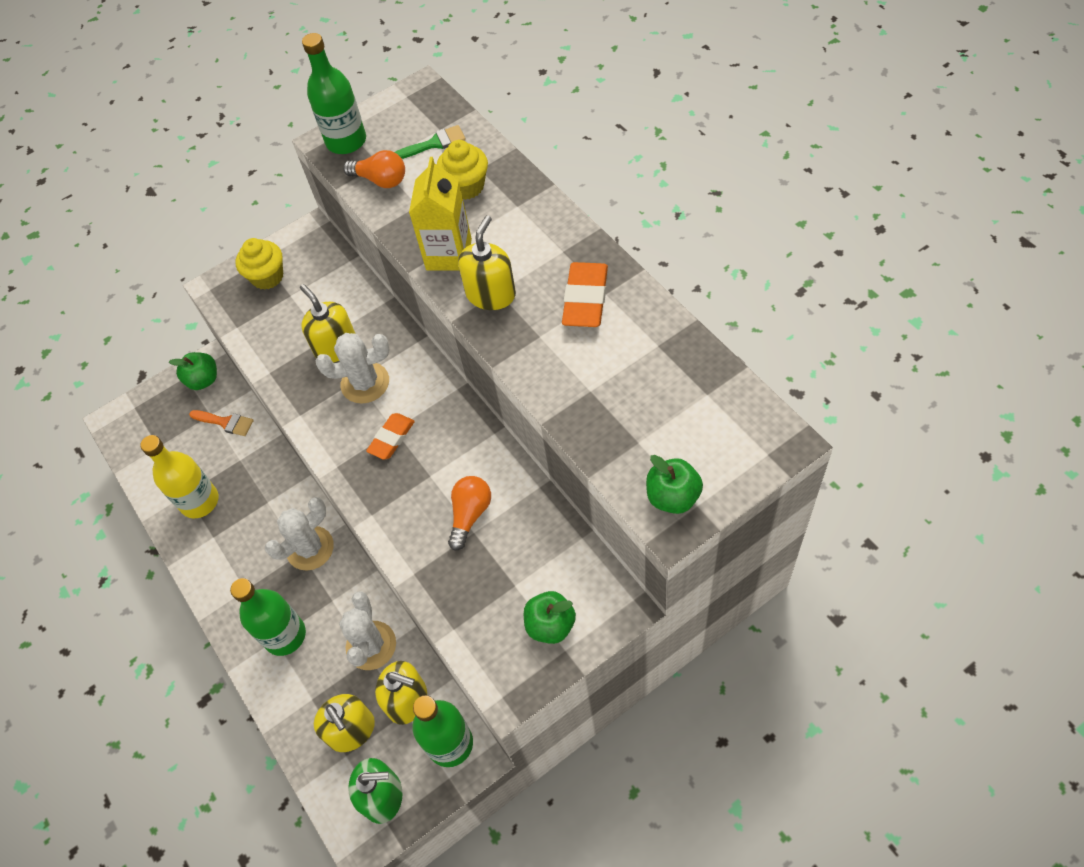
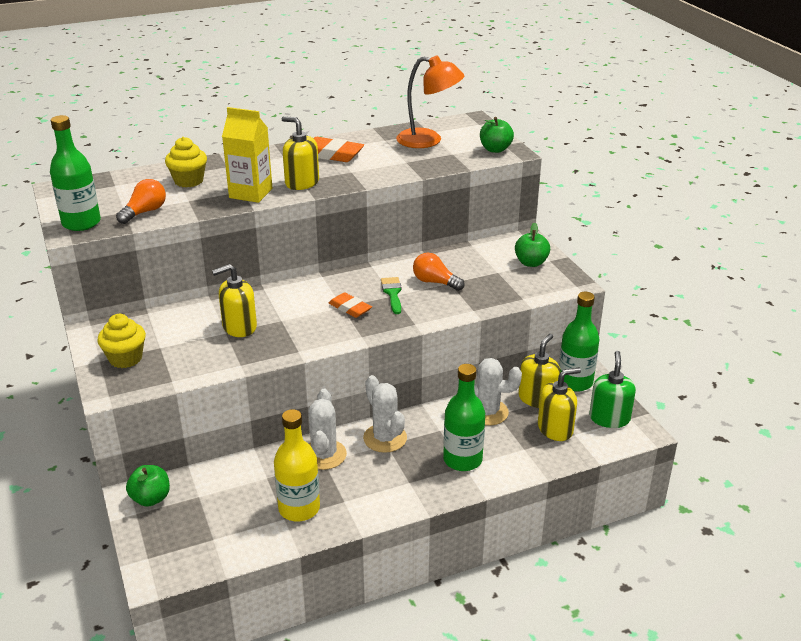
camera: 85 degrees left, 25 degrees down
(225, 422) = (216, 485): orange brush -> none
(365, 383) = (288, 316): white cactus -> white cactus (324, 455)
(434, 143) = (129, 188): green brush -> green brush (392, 293)
(674, 400) = (428, 140): none -> orange lamp

